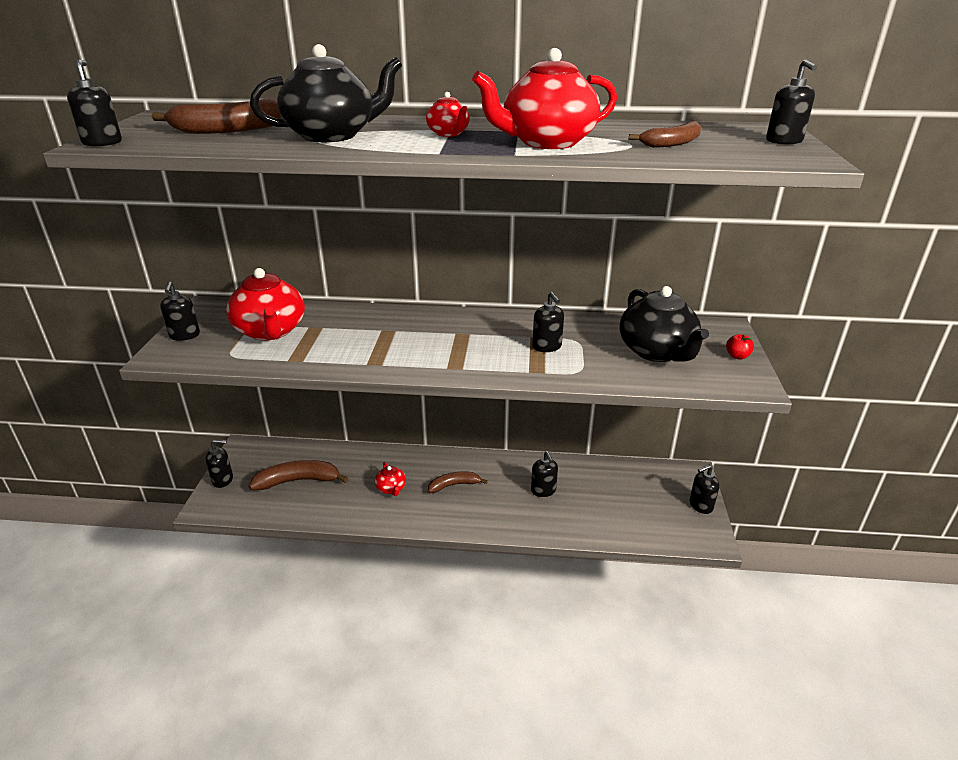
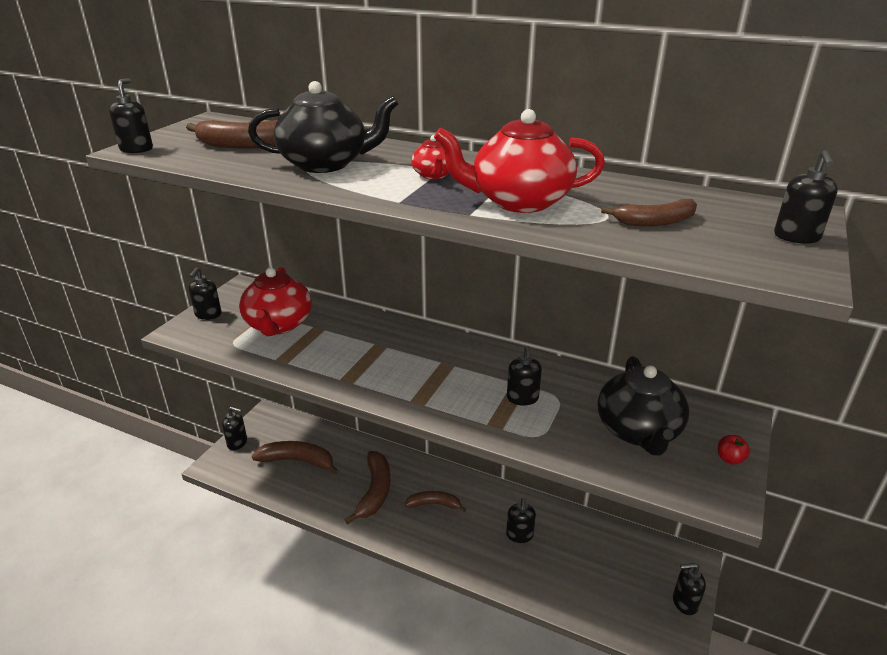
camera: 20 degrees right, 0 degrees up
(391, 488) = (374, 491): red teapot -> brown banana

